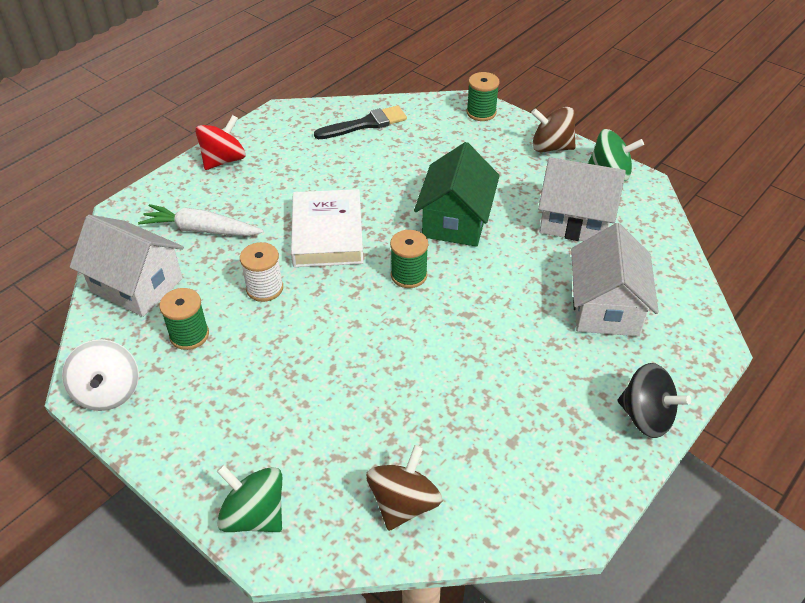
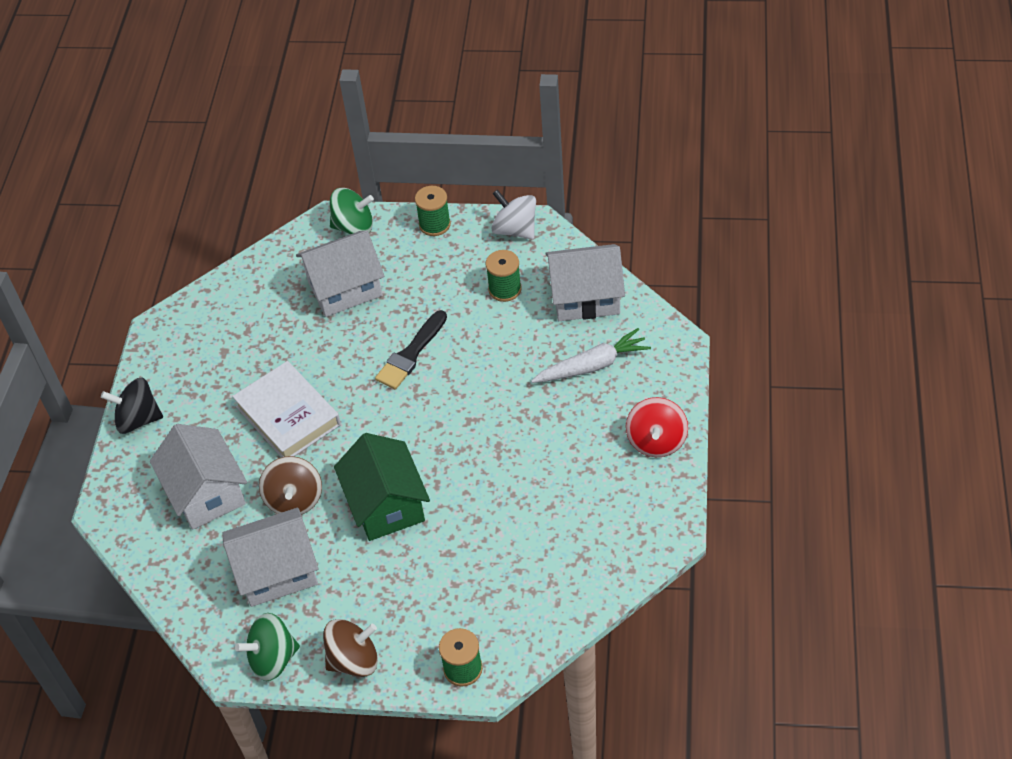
camera: 150 degrees right, 5 degrees up
(264, 288) = (488, 351): white spool -> none
(327, 234) = (485, 424): white book -> white book (288, 416)
(332, 436) = (345, 288): none -> white house
(365, 124) = (570, 571): black brush -> black brush (411, 354)
(403, 503) = (270, 280): brown spinning top -> brown spinning top (294, 499)
(409, 275) = (385, 427): green spool -> green spool (434, 224)

